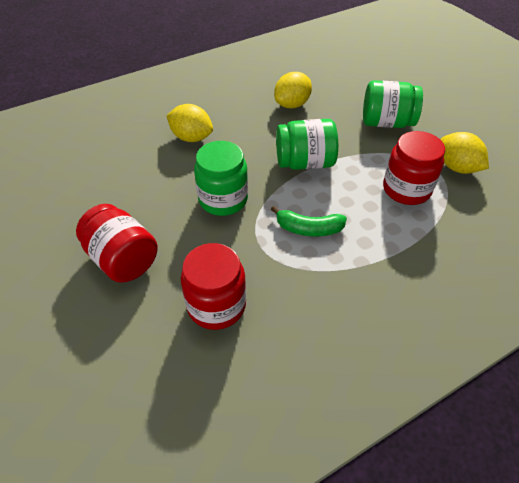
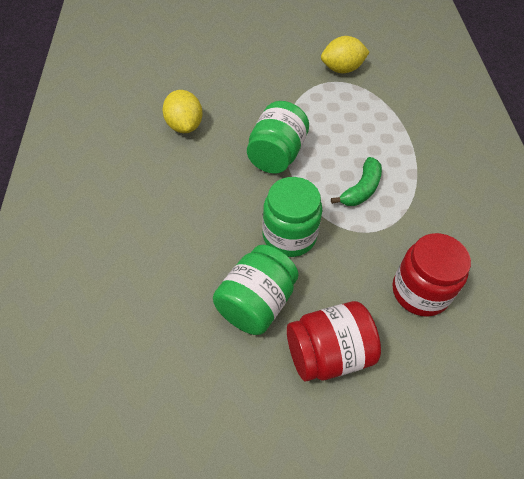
camera: 65 degrees left, 5 degrees up
(191, 137) = (175, 227): yellow lemon -> none
(386, 122) = (260, 79): green jar -> green jar (256, 303)
(406, 189) = (349, 109): red jar -> none

